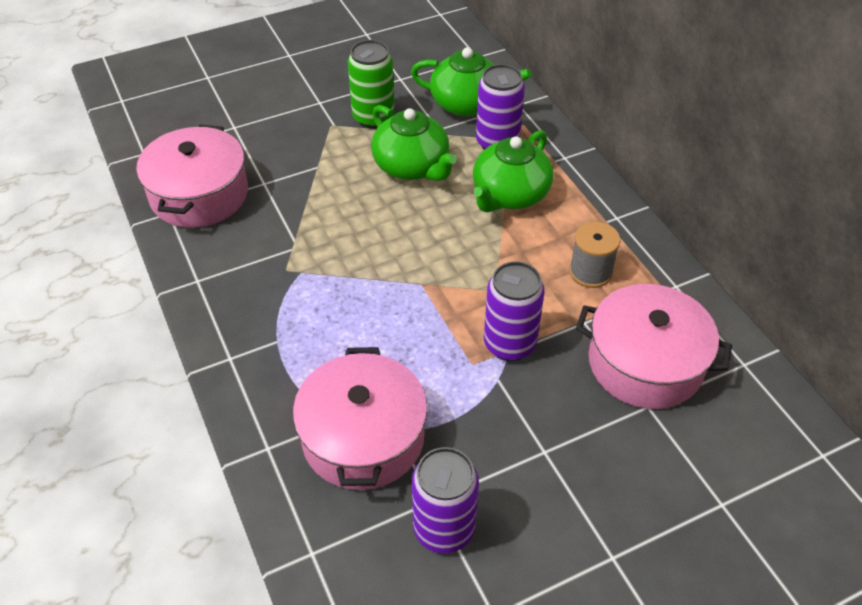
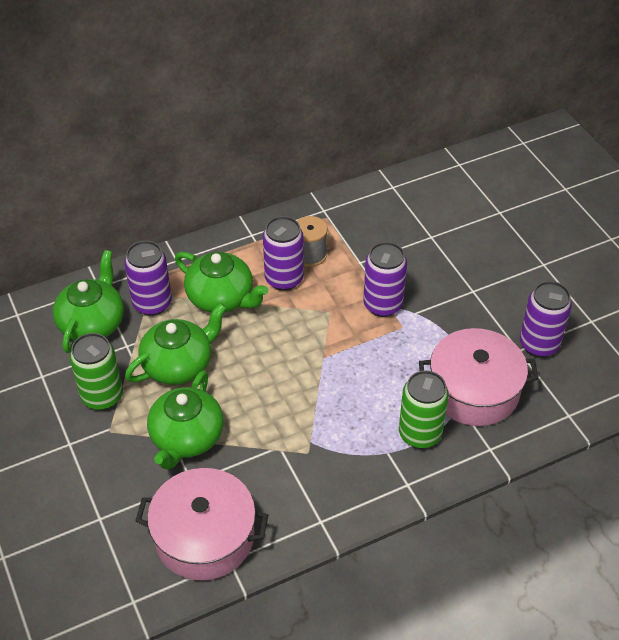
camera: 90 degrees left, 0 degrees up
(299, 373) = (420, 434): none -> green can
(317, 177) = (186, 438): none -> green teapot
(545, 247) = (284, 279): none -> purple can
(645, 363) = (395, 234): pink pot -> none

